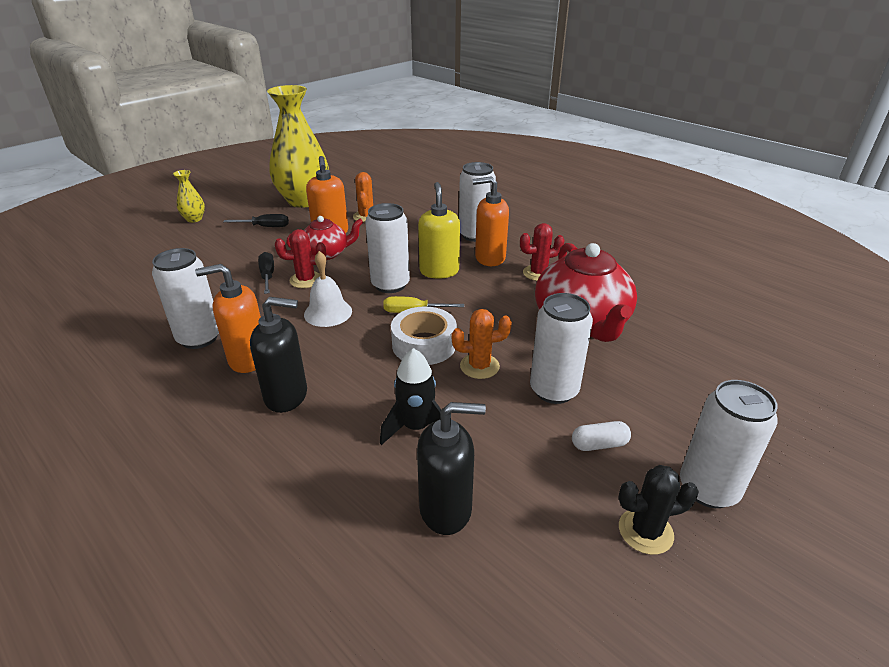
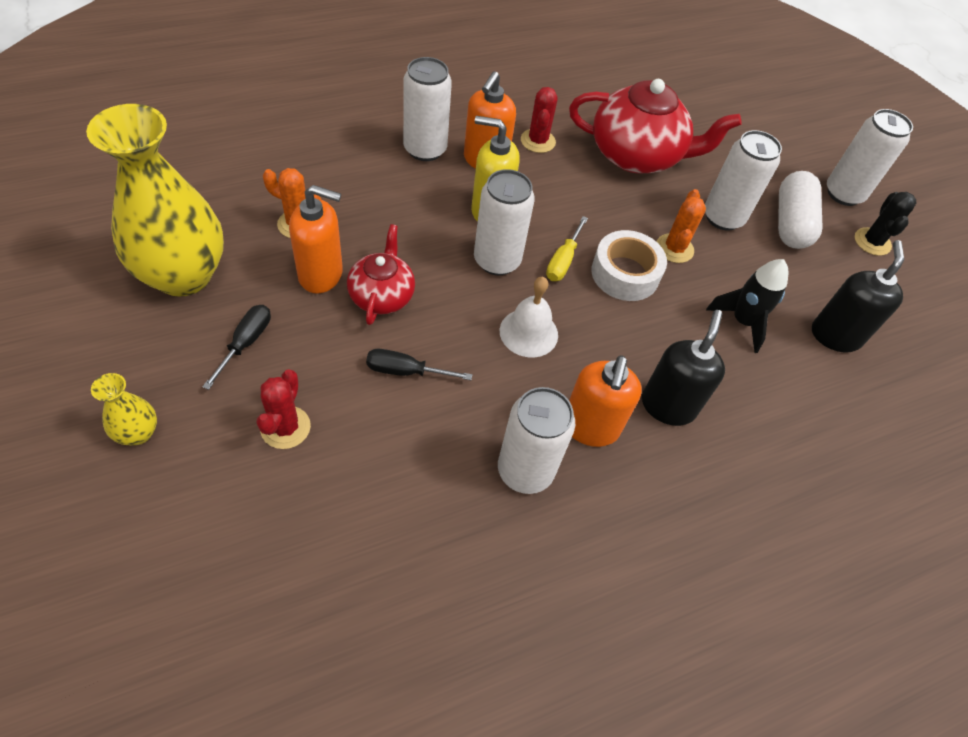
camera: 75 degrees left, 20 degrees up
(306, 280) = (440, 334): red cactus -> red cactus (285, 427)
(599, 444) = (791, 223): white capsule -> white capsule, size x1.93

